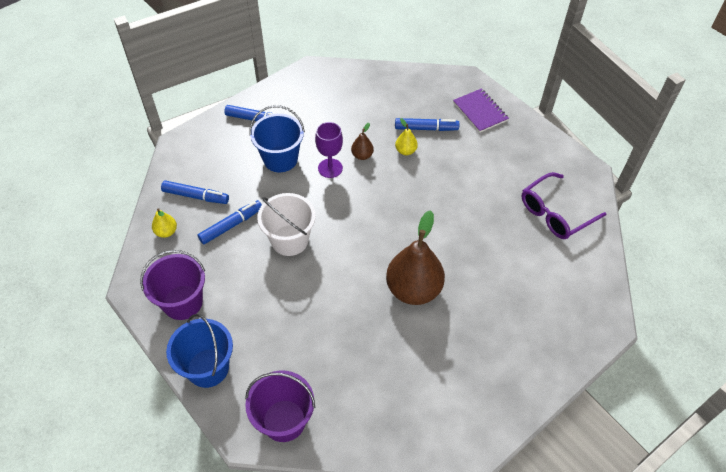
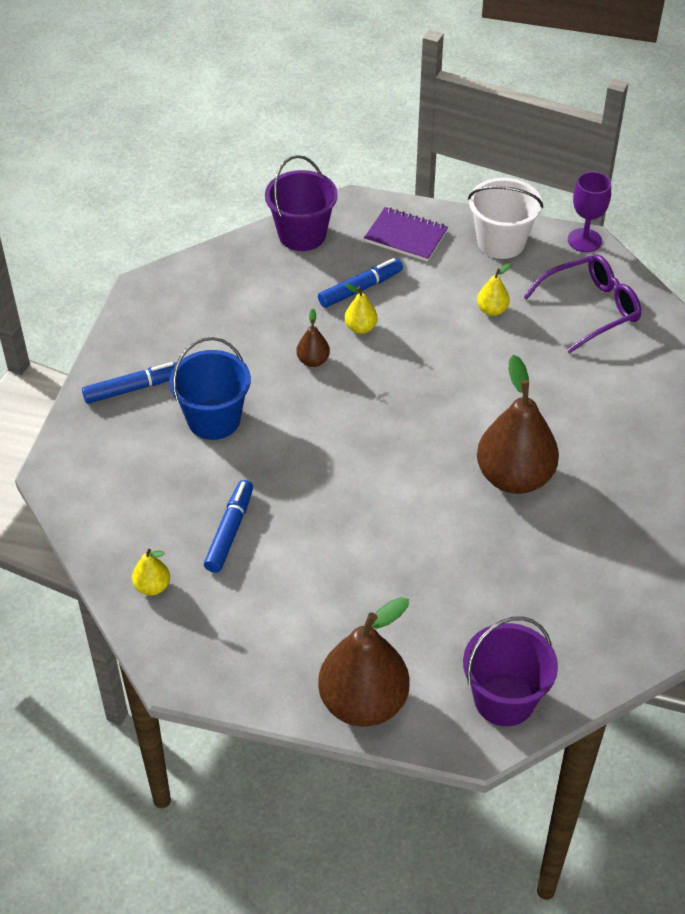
camera: 35 degrees left, 5 degrees down
(183, 302) = (258, 652): purple bucket -> purple bucket (302, 235)
(196, 196) = (147, 523): blue marker -> none
(208, 368) = (363, 702): blue bucket -> brown pear
(289, 240) = (320, 506): white bucket -> white bucket (501, 242)
(330, 168) = (288, 396): purple goblet -> purple goblet (584, 240)
(492, 181) = (492, 310): none -> yellow pear
(555, 213) = (590, 309): purple glasses -> purple glasses turned 135 degrees counterclockwise

